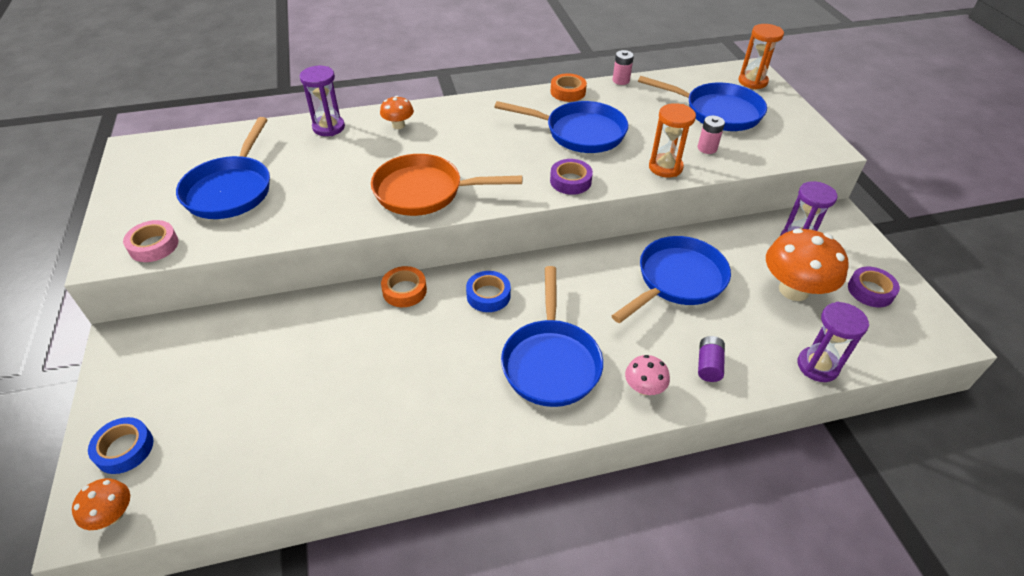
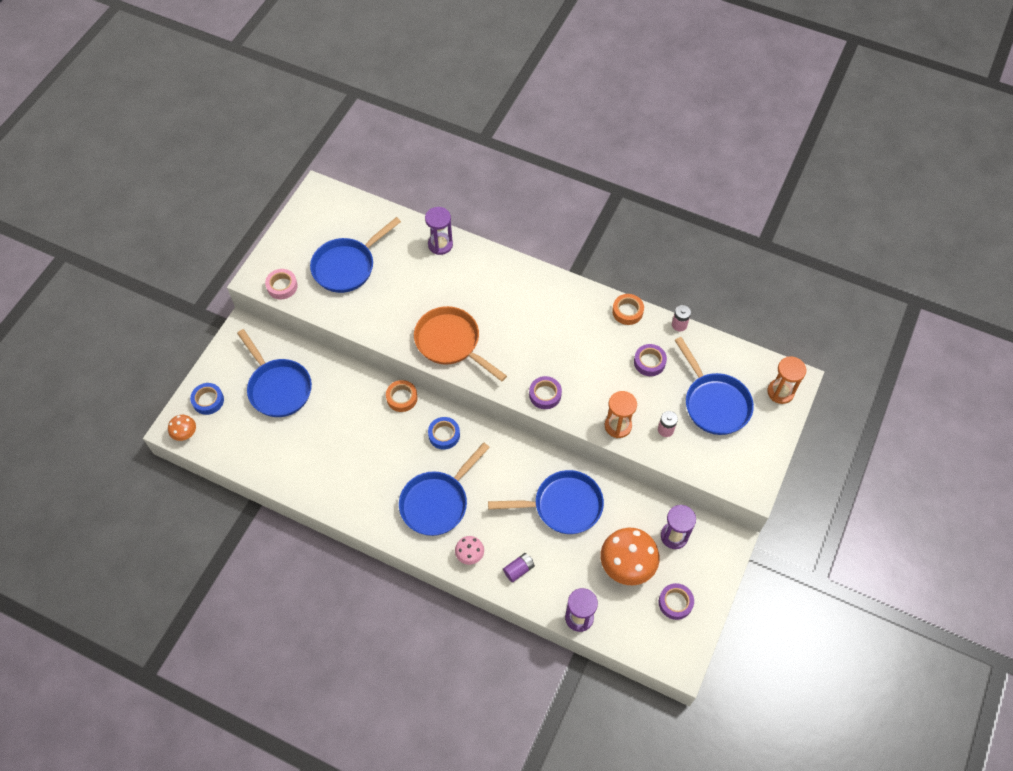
camera: 40 degrees right, 15 degrees up
(398, 125) = (484, 271): orange mushroom -> none
(579, 133) = (594, 357): blue pan -> blue pan (278, 387)
(630, 113) = (649, 362): none -> purple tape

